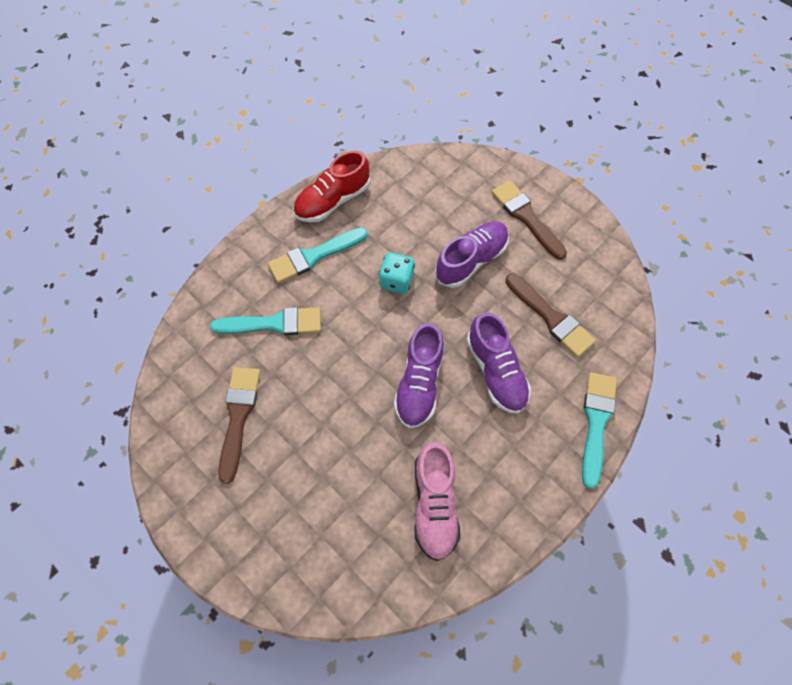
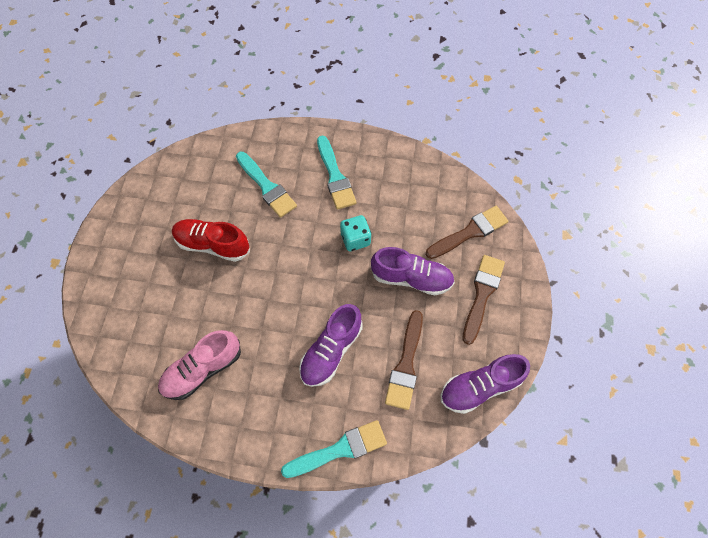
camera: 55 degrees right, 0 degrees up
(238, 416) = (188, 211): brown brush -> brown brush (469, 232)
(314, 256) = (335, 176): turquoise brush -> turquoise brush turned 135 degrees counterclockwise
(333, 200) = (388, 158): red shoe -> red shoe (213, 244)
(419, 383) = (285, 304): purple shoe -> purple shoe (480, 386)

